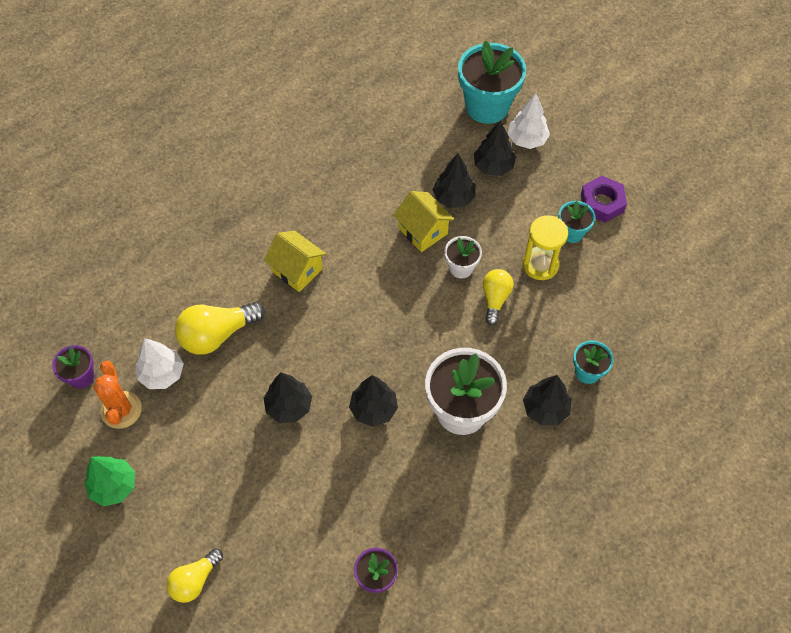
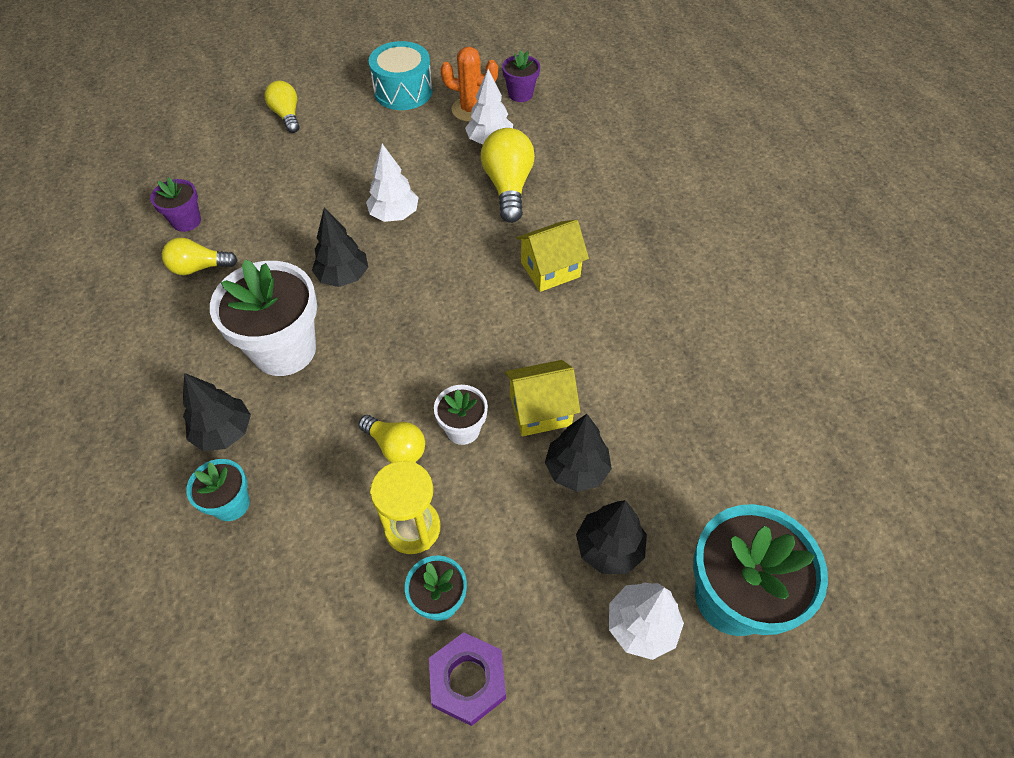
camera: 115 degrees right, 5 degrees down
(114, 486) = (403, 91): green tree -> turquoise drum
(289, 406) = (394, 214): black tree -> white tree
(420, 528) = (199, 267): none -> yellow light bulb

